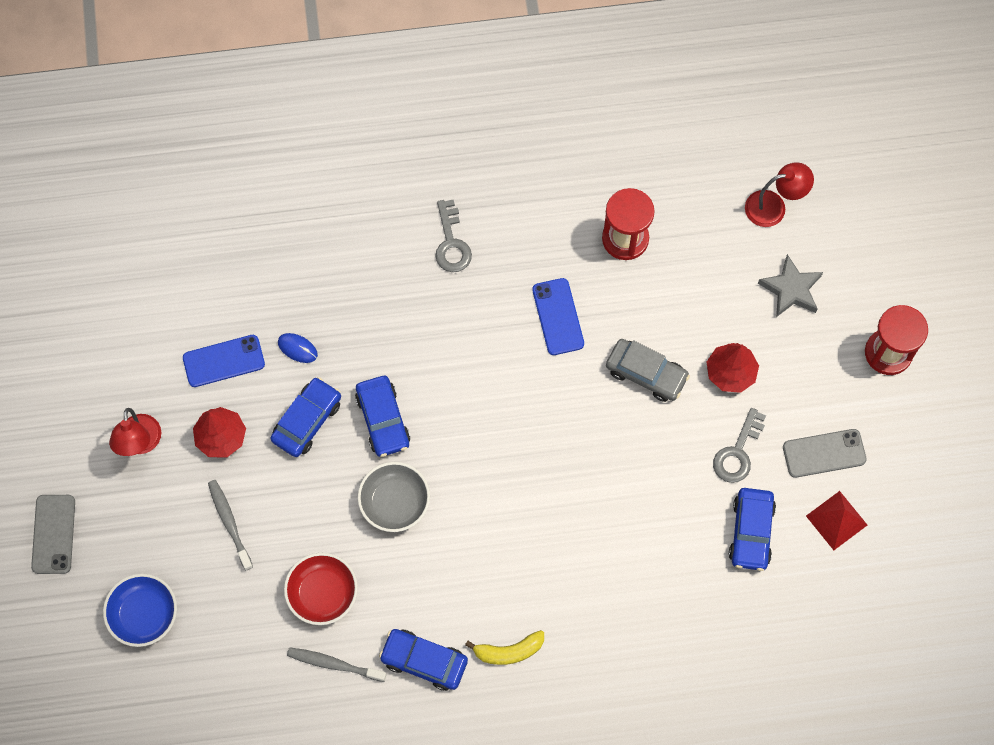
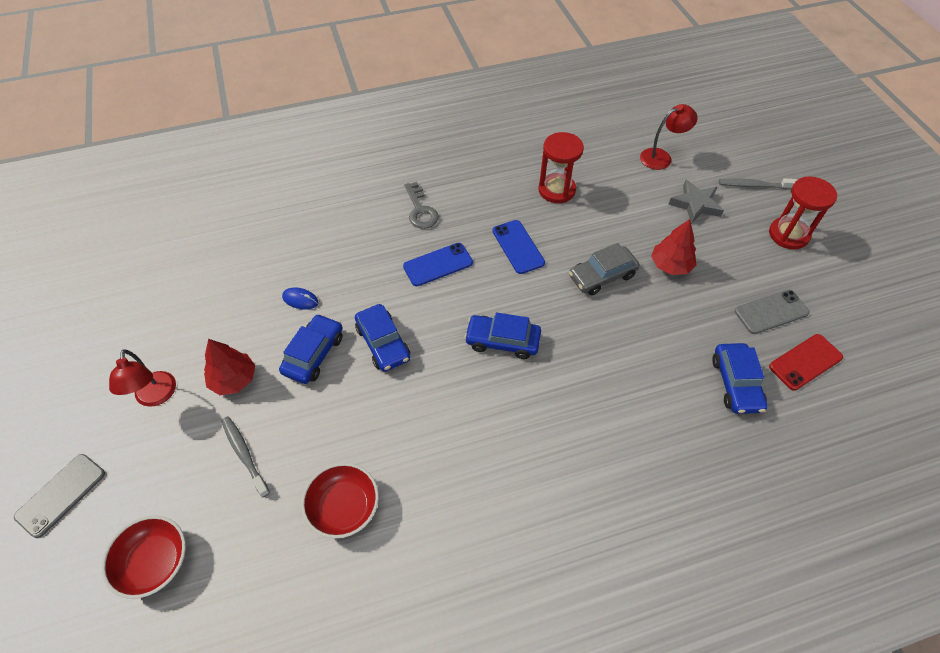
camera: 10 degrees left, 15 degrees down
(53, 534) = (61, 495): grey phone -> grey phone turned 45 degrees clockwise
(144, 614) = (154, 562): blue bowl -> red bowl
(224, 361) = (234, 318): blue phone -> blue phone (438, 265)
(334, 664) = (364, 580): grey toothbrush -> grey toothbrush (754, 185)
(395, 502) = (404, 410): grey bowl -> none
(424, 661) = (459, 559): blue car -> blue car (502, 341)
(509, 651) = (543, 533): yellow banana -> none
(646, 373) = (602, 276): grey car -> grey car turned 135 degrees clockwise
(737, 452) = (699, 322): grey key -> none
(836, 520) = (805, 362): red pyramid -> red phone

